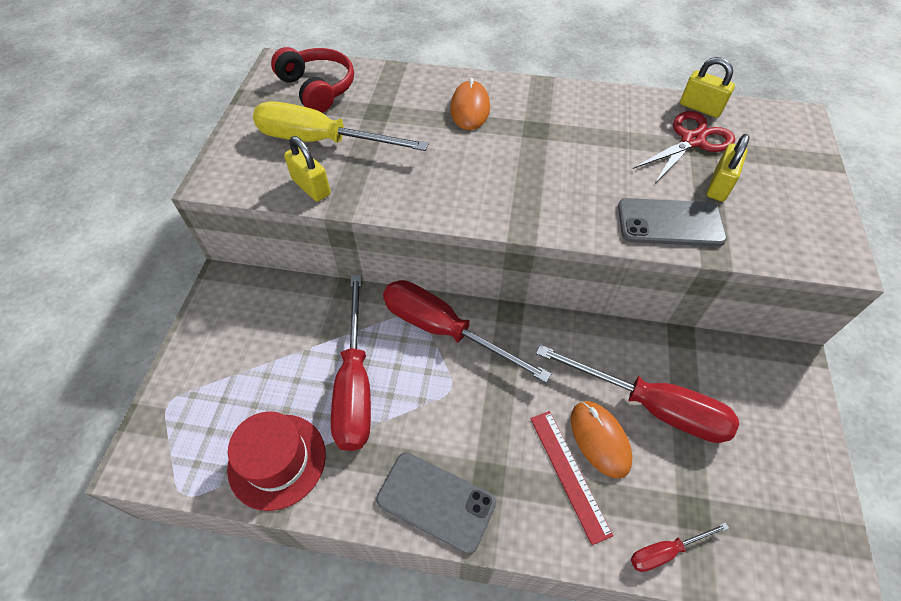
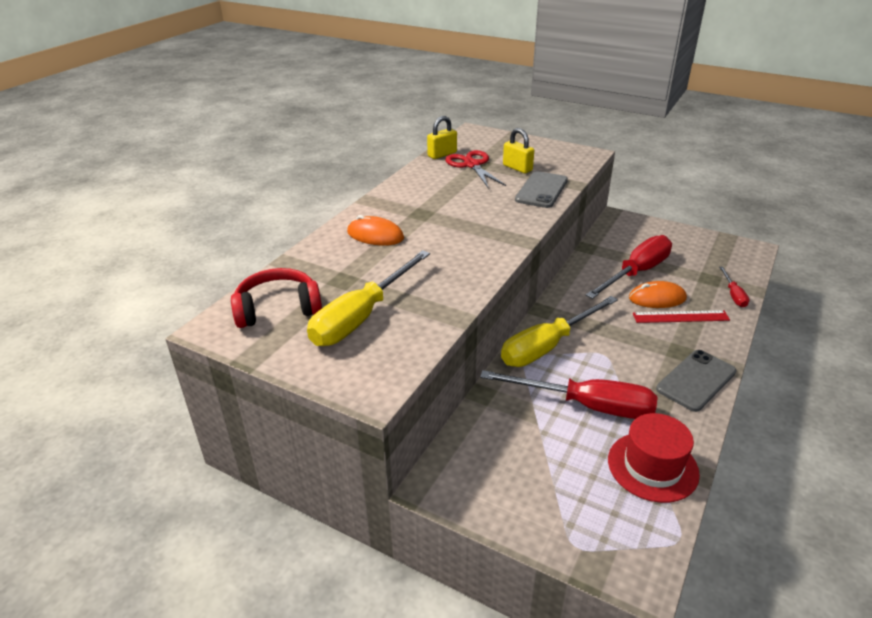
camera: 70 degrees left, 20 degrees down
(311, 187) = (422, 330): yellow padlock -> none
(444, 330) = (548, 346): red screwdriver -> yellow screwdriver

